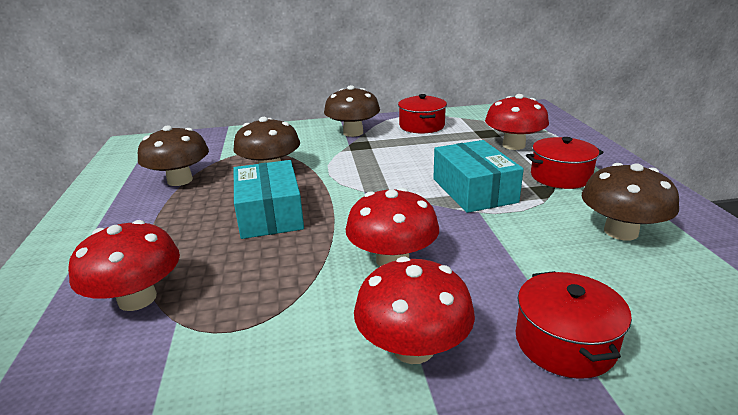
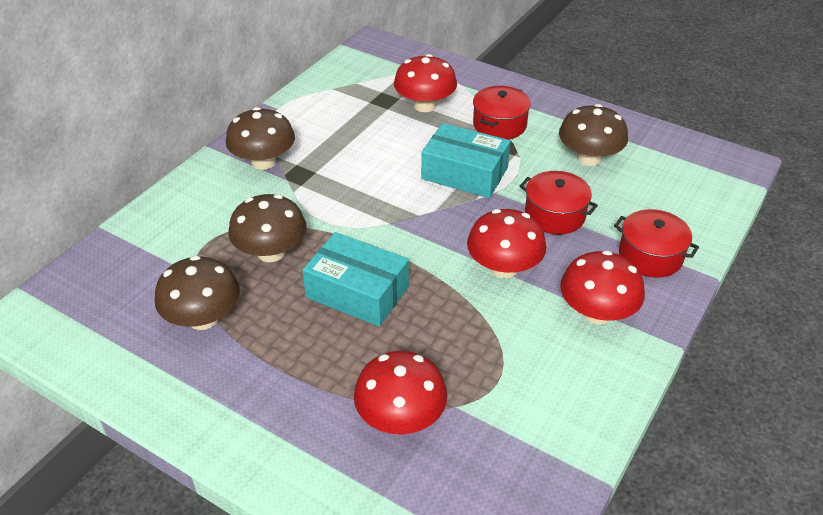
camera: 50 degrees left, 15 degrees up
(422, 126) = (314, 118): red pot -> red pot (555, 215)

